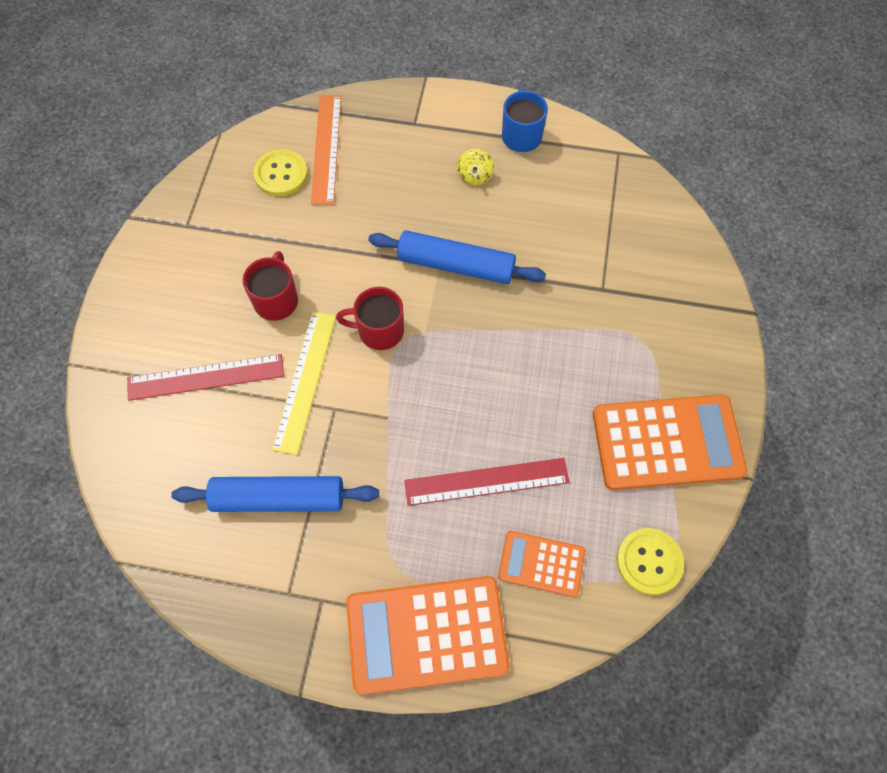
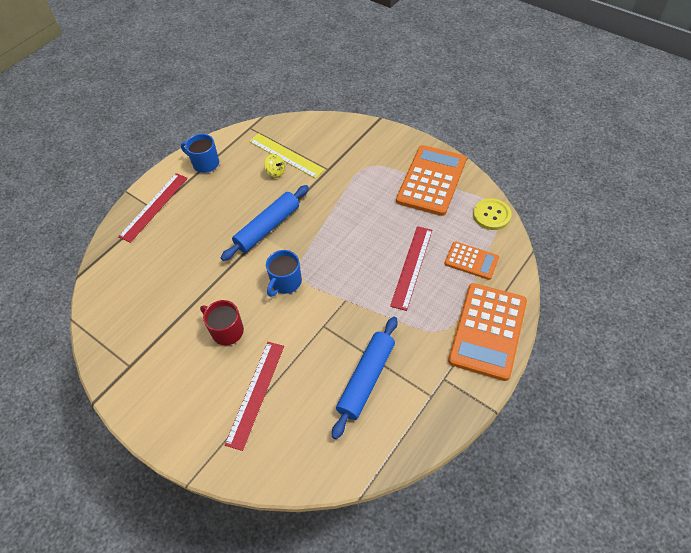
camera: 60 degrees left, 10 degrees down
(281, 174) = (134, 294): yellow button -> none
(305, 381) = (294, 335): yellow ruler -> yellow ruler (285, 155)
(327, 148) = (134, 261): orange ruler -> none
(379, 331) = (285, 282): red mug -> blue mug
(418, 120) = (154, 206): none -> red ruler
(475, 176) = (215, 195): yellow spinning top -> yellow spinning top (275, 172)
(541, 563) = (471, 261): orange calculator -> orange calculator turned 105 degrees counterclockwise

